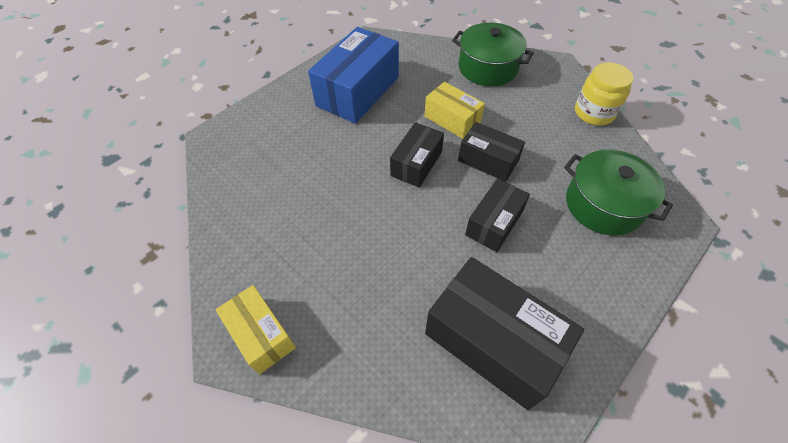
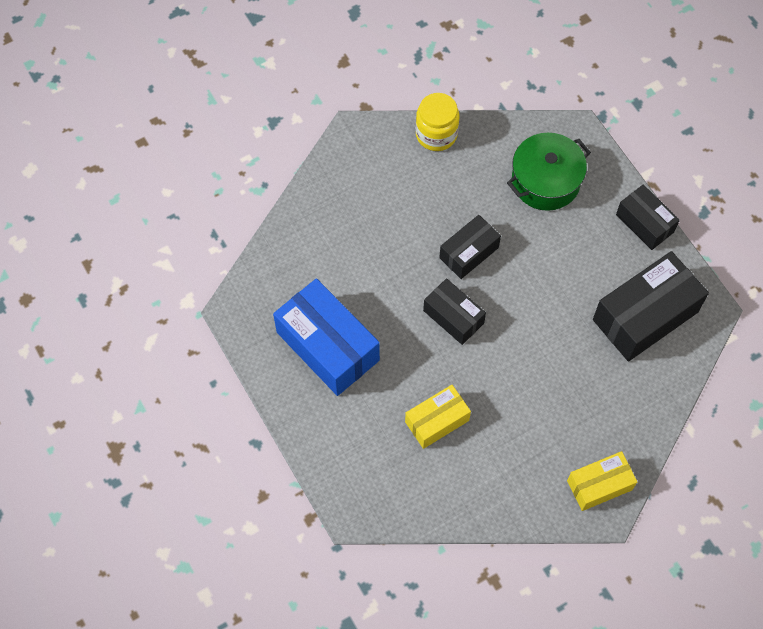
camera: 75 degrees left, 10 degrees up
(452, 119) = (403, 265): yellow box -> yellow box (437, 421)
(488, 68) = (334, 202): green pot -> none
(494, 223) = (541, 274): black box -> black box (645, 223)

